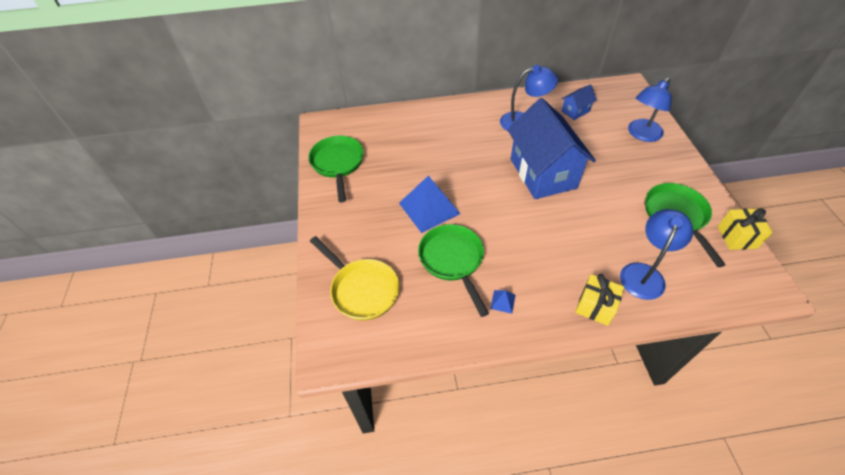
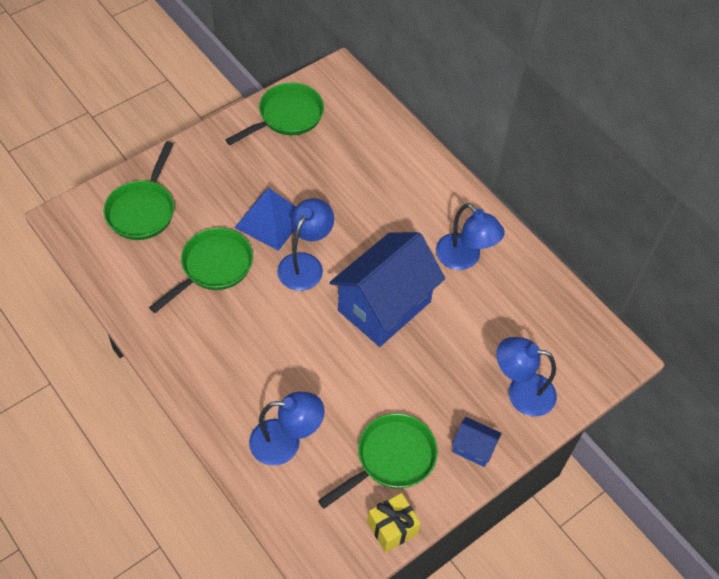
camera: 55 degrees right, 5 degrees up
(362, 289) = (143, 210): yellow pan -> green pan
(482, 202) = (305, 264): none -> blue lamp
(503, 301) = (185, 326): blue pyramid -> none
(575, 111) = (521, 307): blue house -> blue house (473, 448)
(595, 307) = (218, 407): yellow gift -> none

